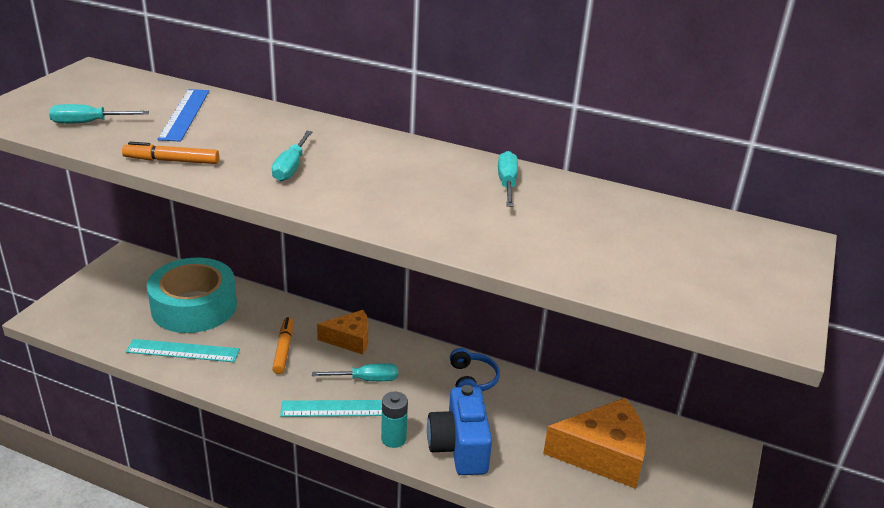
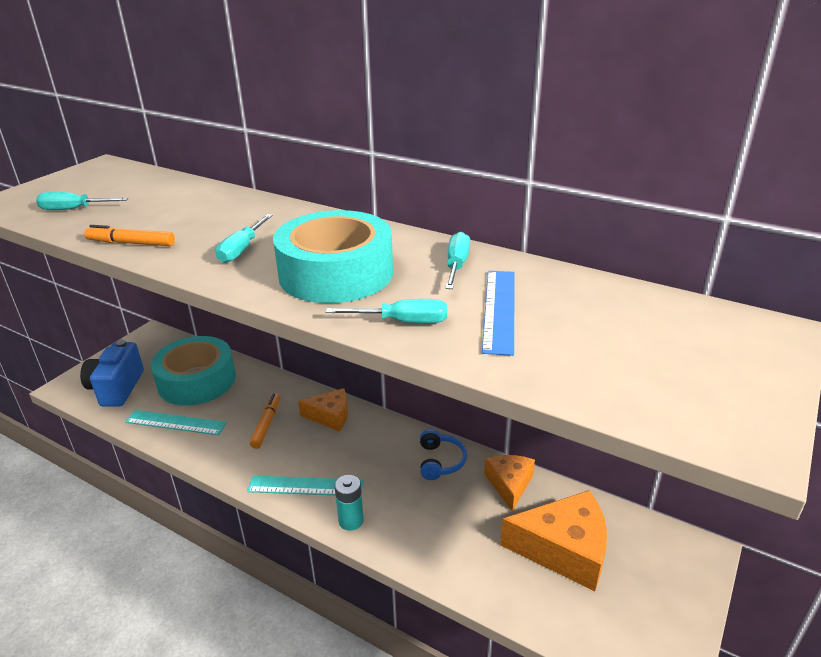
camera: 10 degrees right, 0 degrees up
(184, 114) = (164, 201): blue ruler -> blue ruler (499, 310)
(366, 379) = (337, 457): turquoise screwdriver -> turquoise screwdriver (402, 322)
(394, 191) = (336, 273): none -> turquoise tape
(459, 447) = (415, 534): blue camera -> blue camera (117, 388)
(543, 398) = (509, 484): none -> orange cheese

